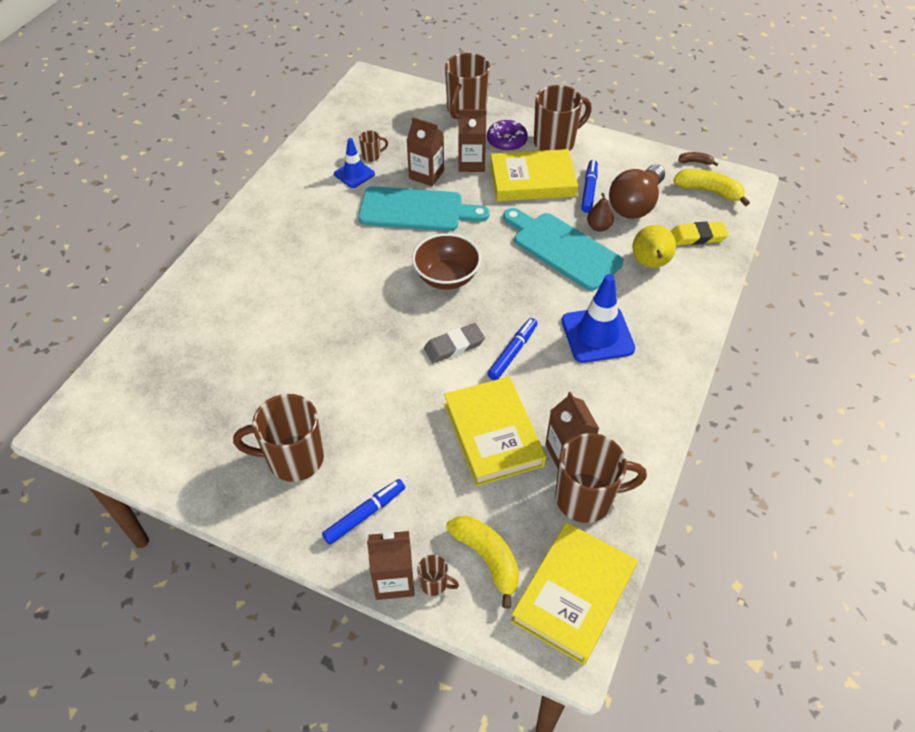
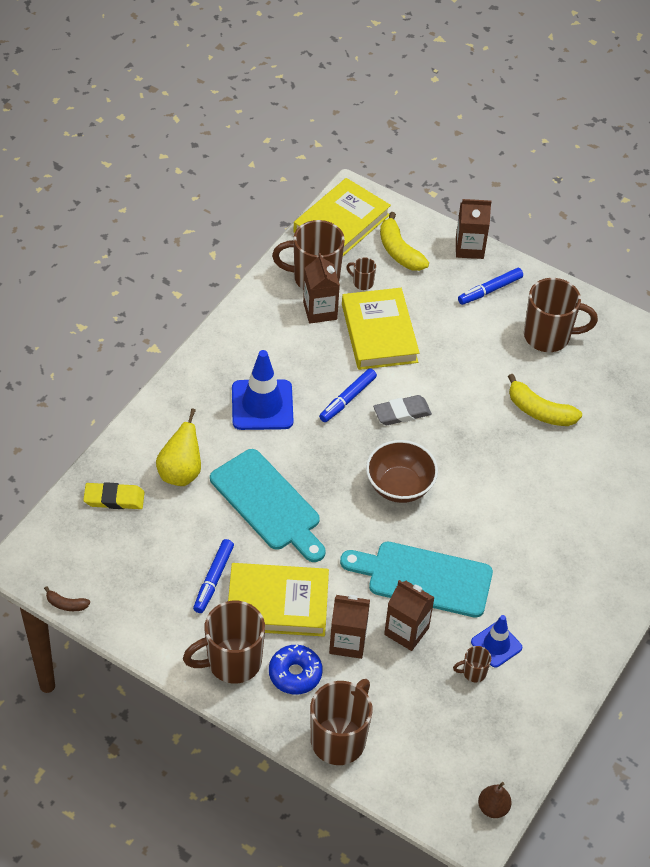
camera: 175 degrees left, 0 degrees up
(434, 583) = (440, 242): brown mug -> brown mug (362, 283)
(506, 141) = (295, 674): purple donut -> blue donut
(598, 227) = (219, 526): brown pear -> brown pear (493, 808)
(635, 204) = (166, 551): brown light bulb -> none
(709, 191) = (71, 558): yellow banana -> yellow banana (539, 411)

